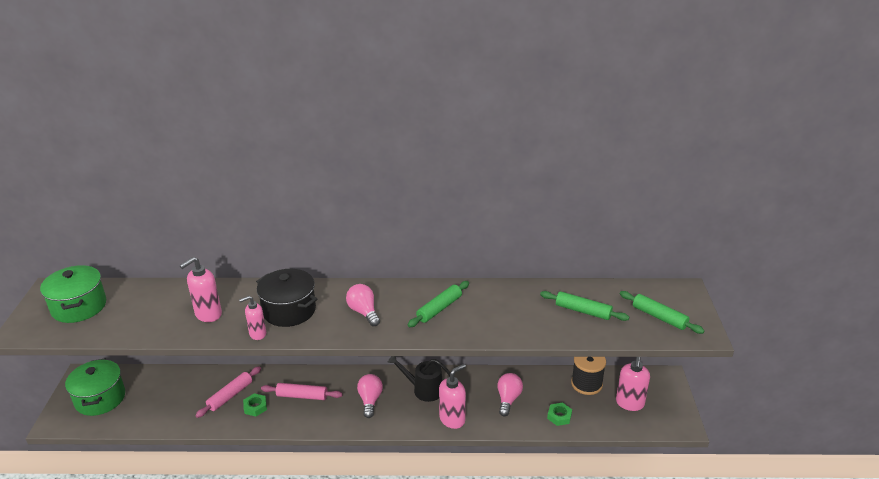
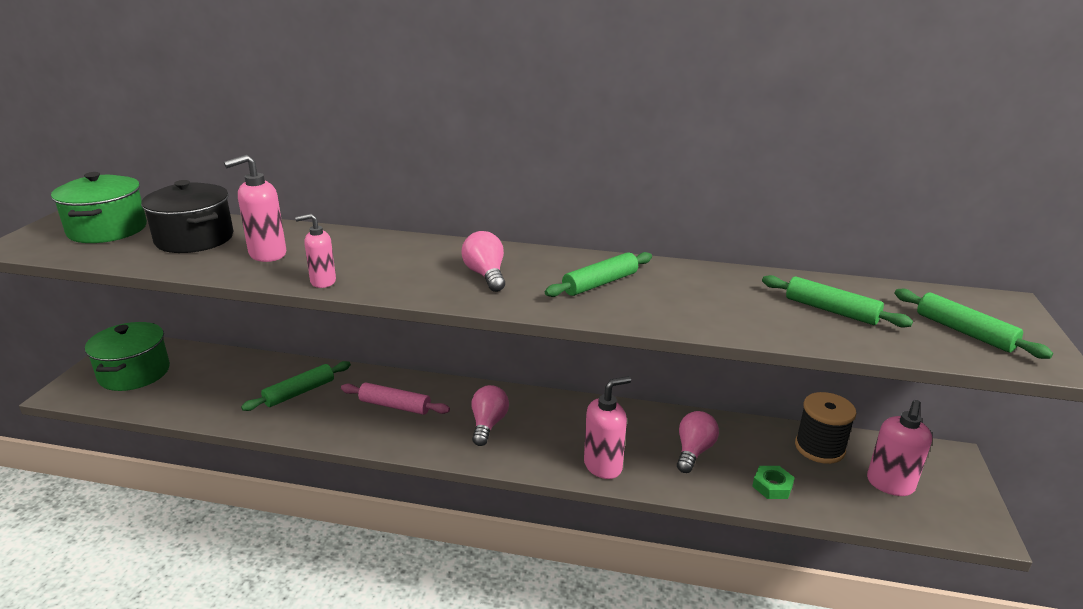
camera: 10 degrees right, 5 degrees down
(230, 396) = (299, 392): pink rolling pin -> green rolling pin
(255, 407) = (327, 410): green nut -> none
(289, 310) = (380, 262): black pot -> black pot (194, 239)
(423, 389) = (568, 421): black watering can -> none

